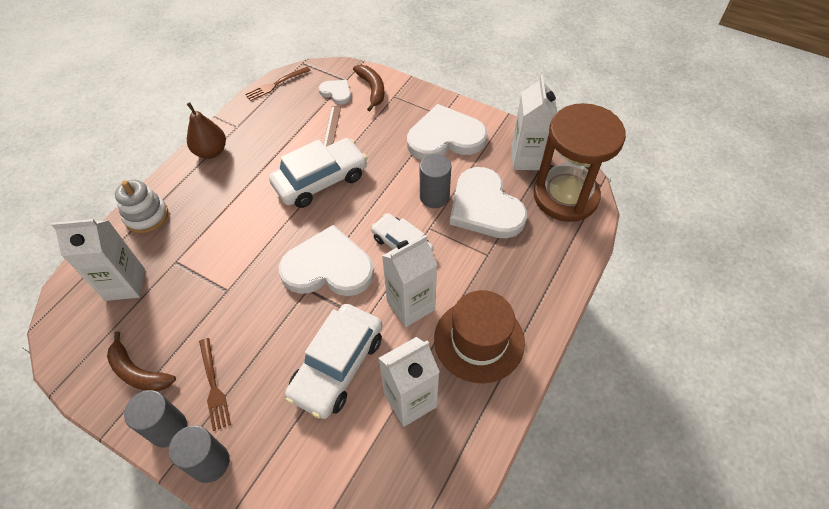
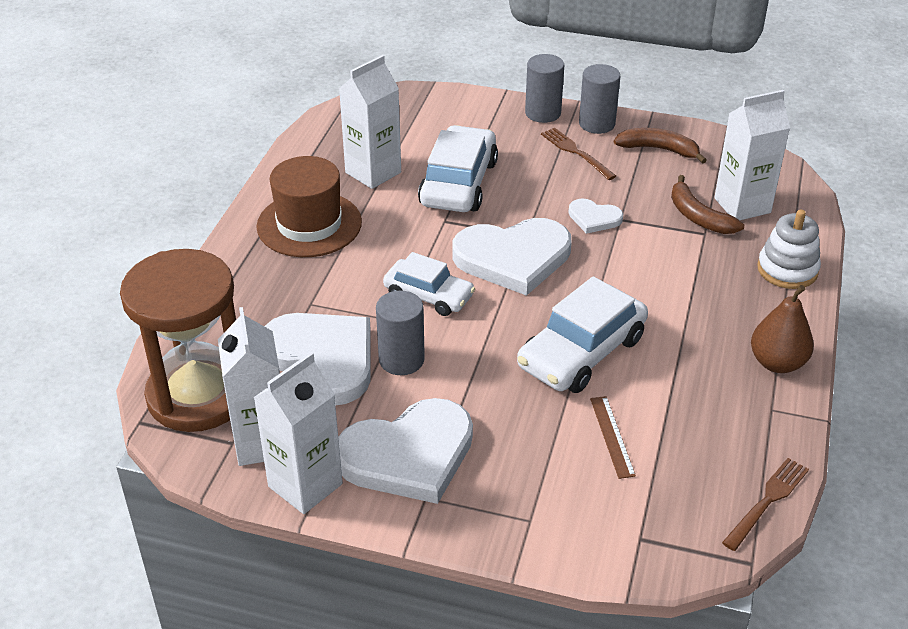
camera: 165 degrees right, 15 degrees down
(336, 92) = (642, 506): white heart -> white heart (594, 218)
(372, 89) = (578, 526): brown banana -> brown banana (698, 216)
(410, 305) = (396, 240): white carton -> white carton (305, 485)

